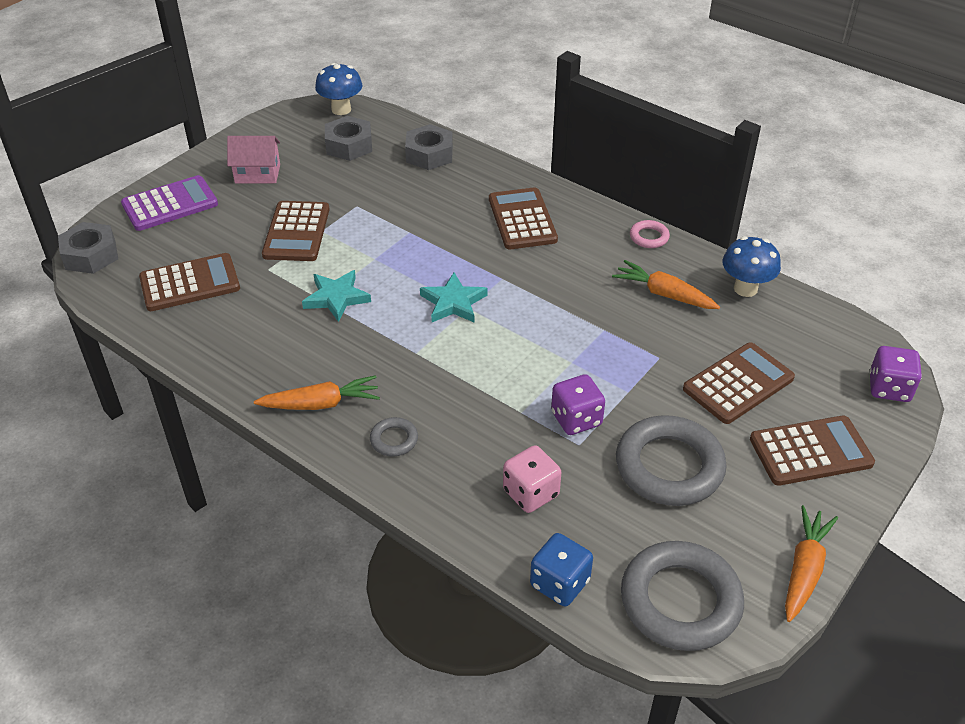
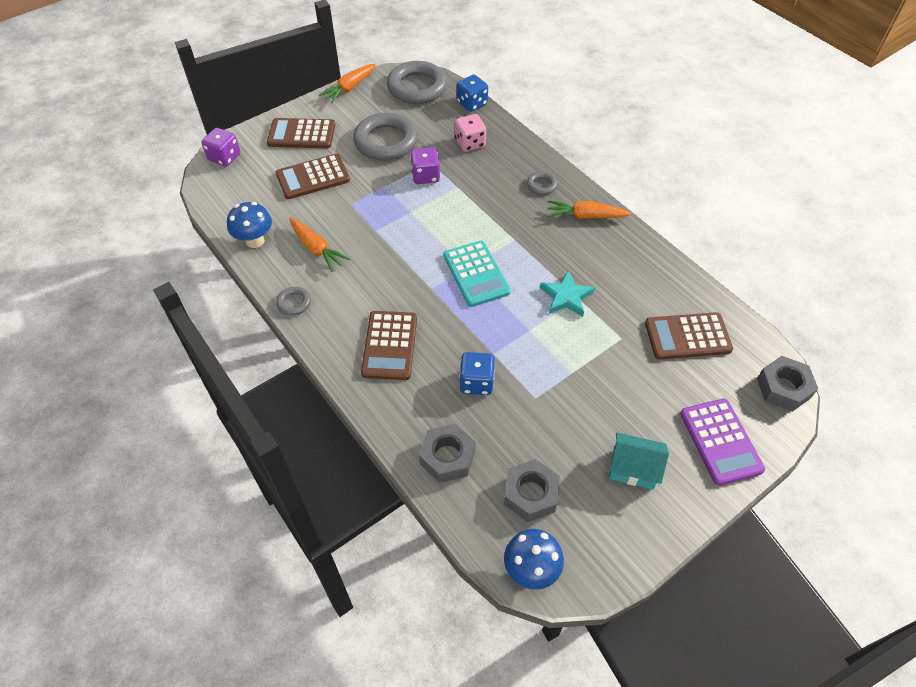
camera: 165 degrees left, 10 degrees up
(170, 204) = (720, 441): purple calculator -> purple calculator turned 90 degrees counterclockwise
(257, 174) = (633, 469): pink house -> turquoise house
(297, 232) = (595, 375): brown calculator -> none
(420, 206) = (476, 382): none -> blue dice
(453, 302) = (476, 274): turquoise star -> turquoise calculator
(649, 237) = (294, 303): pink ring -> grey ring

